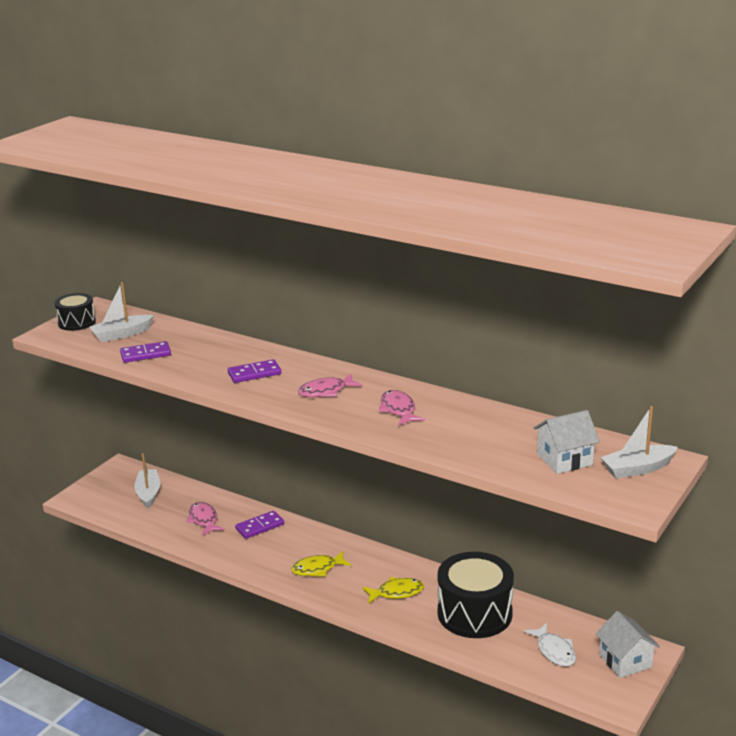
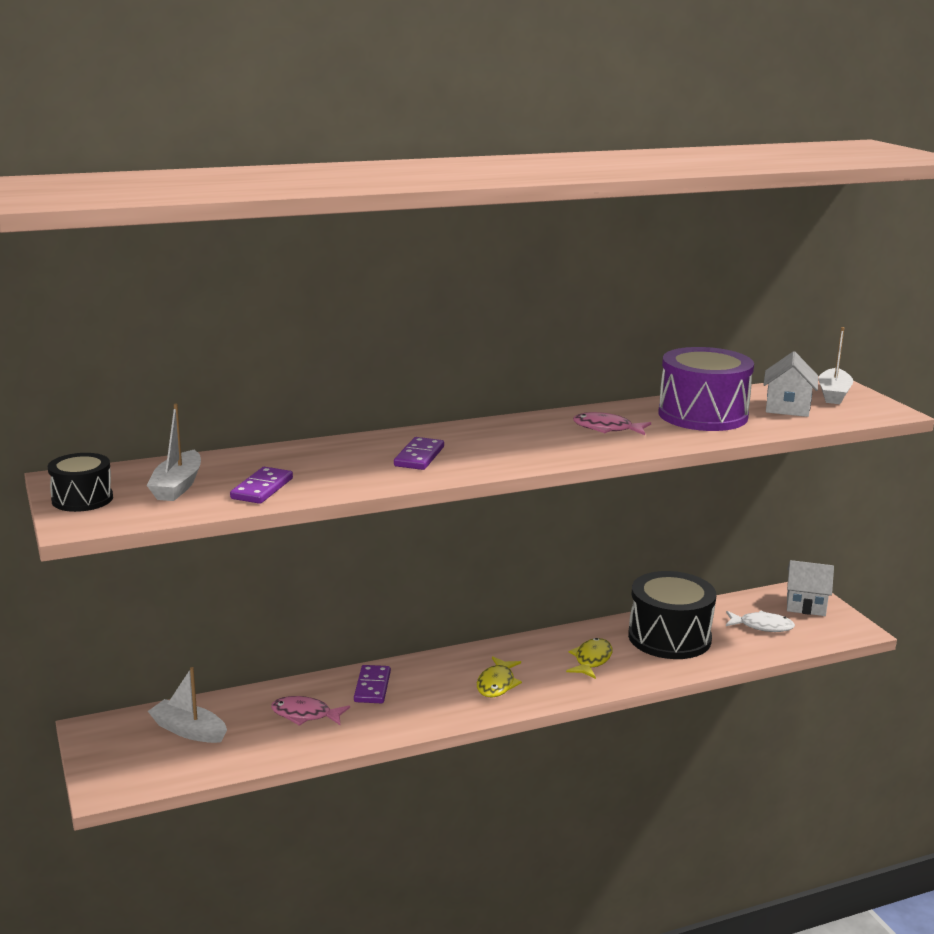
camera: 55 degrees left, 5 degrees down
(326, 391) = (518, 442): pink fish -> none
(487, 433) = (702, 415): none -> purple drum

